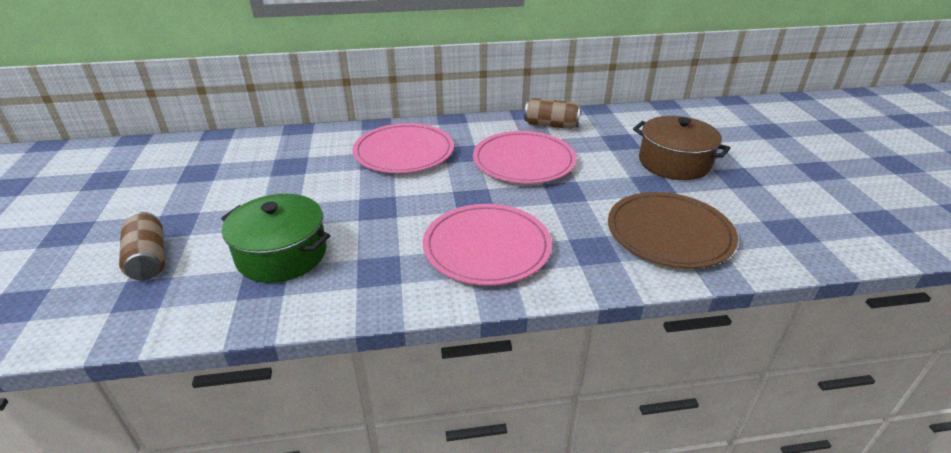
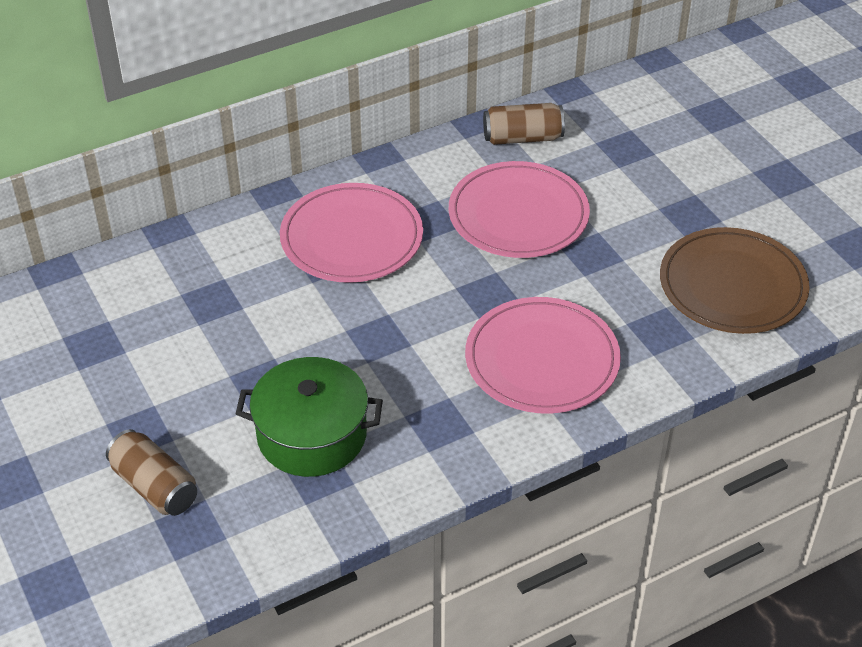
camera: 20 degrees left, 10 degrees up
(674, 163) = (703, 171): brown pot -> none

